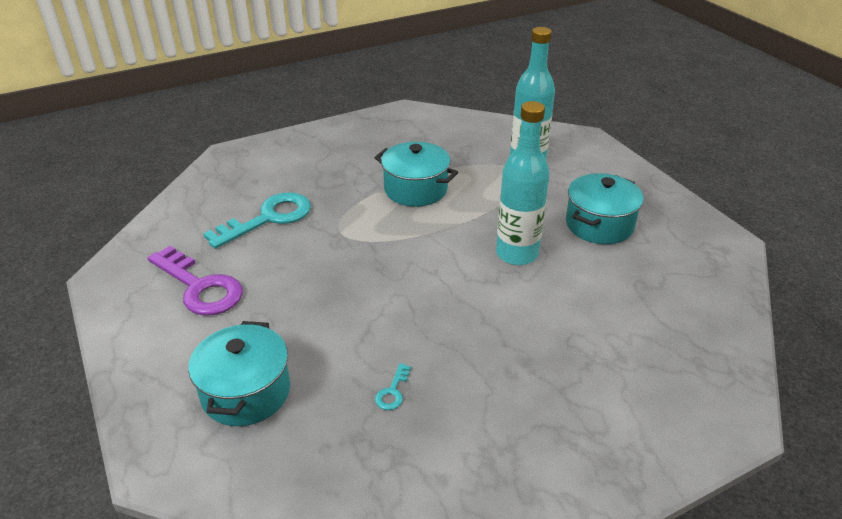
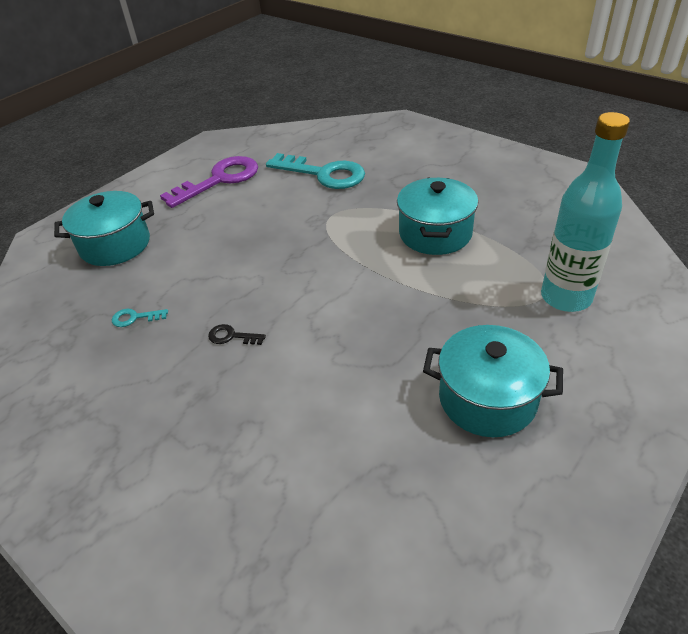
camera: 70 degrees right, 5 degrees up
(200, 287) = (219, 180): purple key -> purple key turned 150 degrees counterclockwise
(464, 329) = (232, 336): none -> black key
(517, 254) = (374, 339): turquoise bottle -> none

